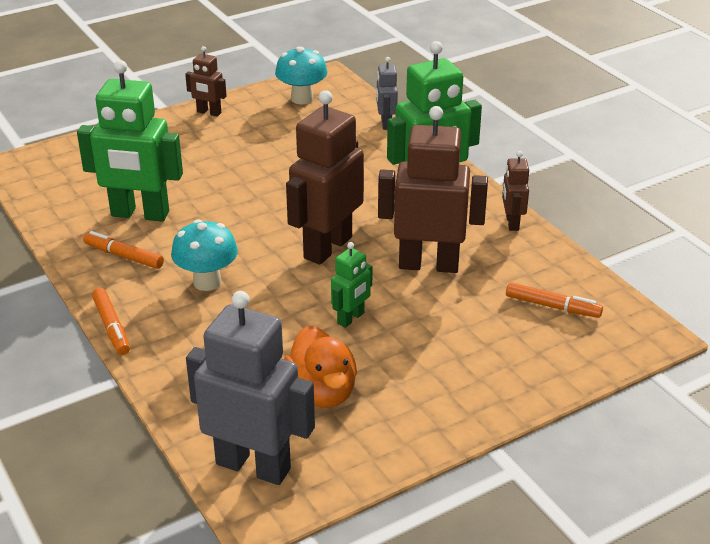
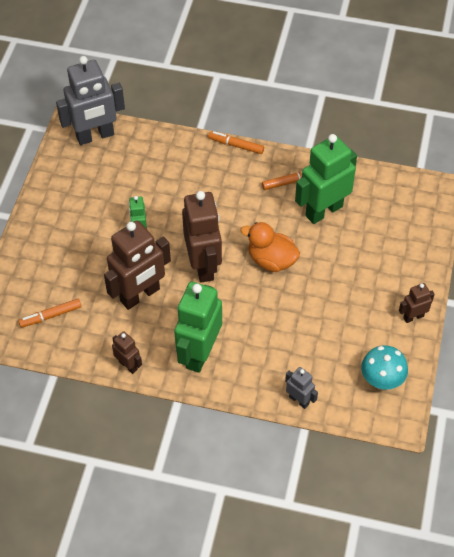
camera: 135 degrees right, 20 degrees up
(207, 282) = (231, 199): turquoise mushroom -> none
(322, 392) = (107, 185): orange duck -> orange duck (271, 260)

